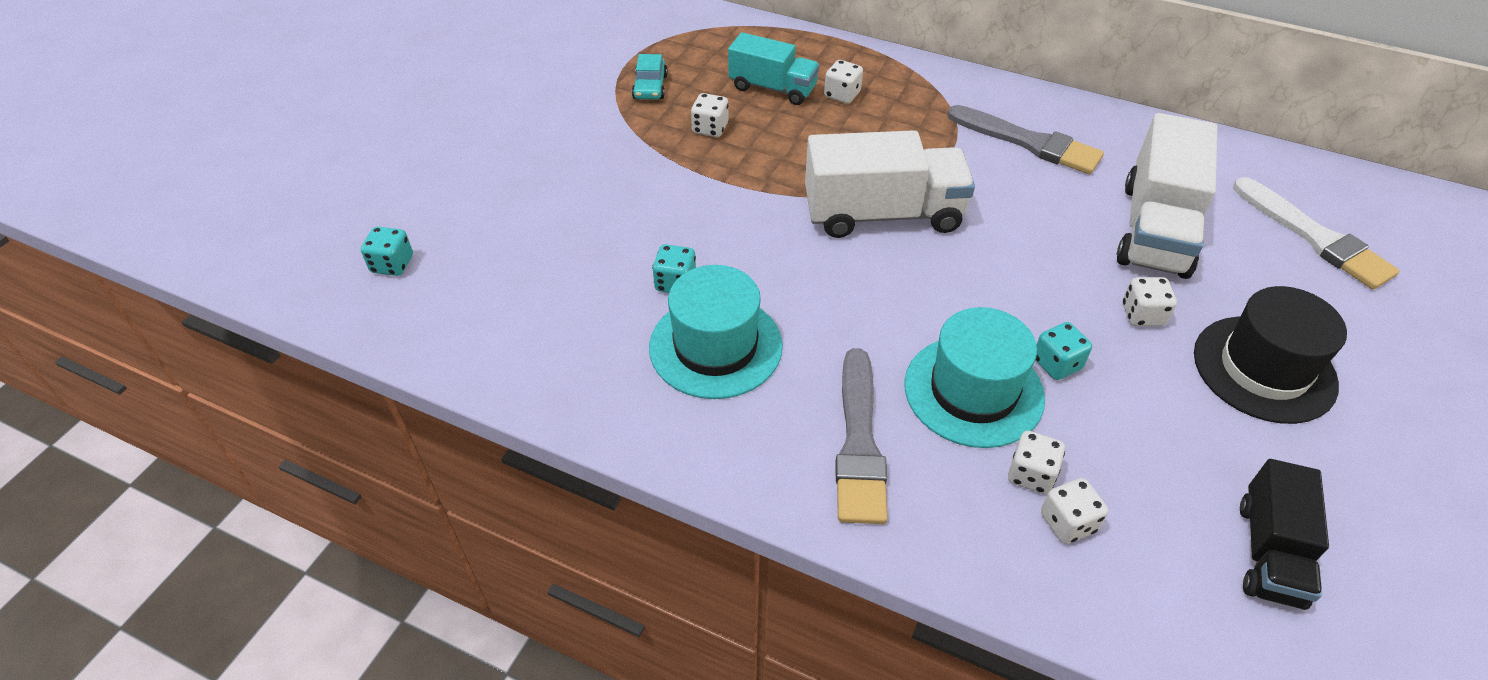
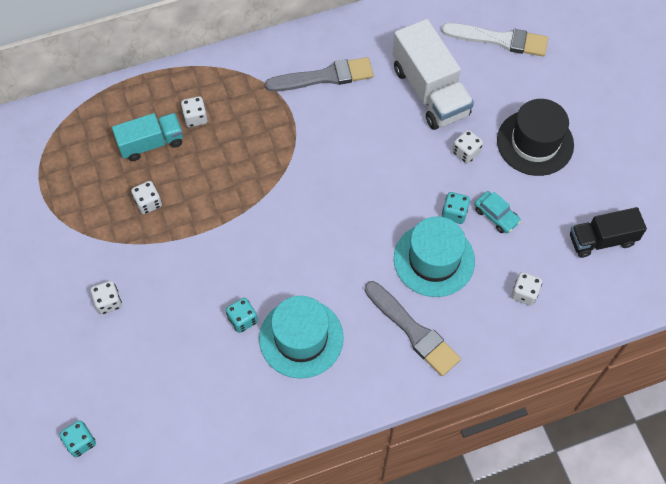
camera: 45 degrees left, 15 degrees up
(650, 87) = (78, 200): turquoise car -> turquoise car (496, 215)
(883, 214) = (298, 188): white truck -> none
(1031, 474) = (492, 282): white dice -> white dice (108, 302)
(1269, 553) = (602, 240): black truck -> black truck turned 105 degrees clockwise

